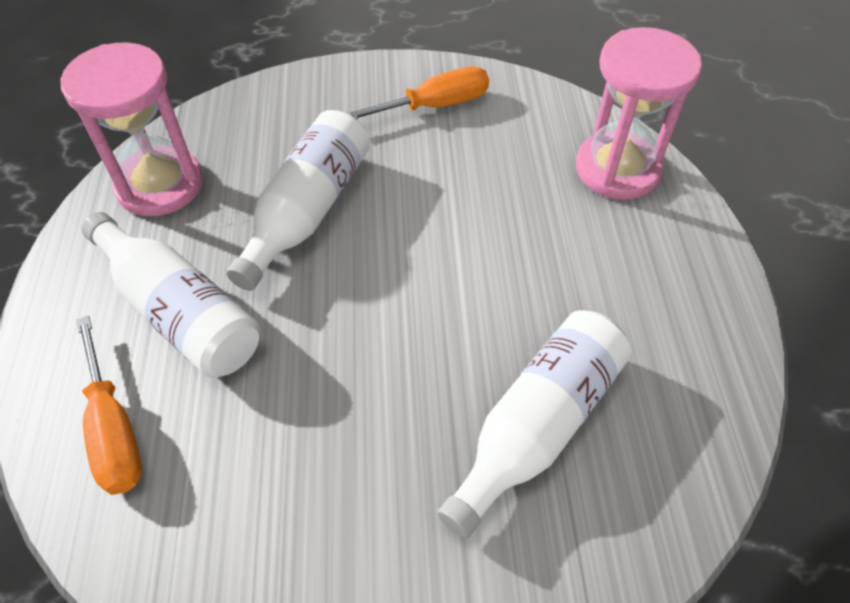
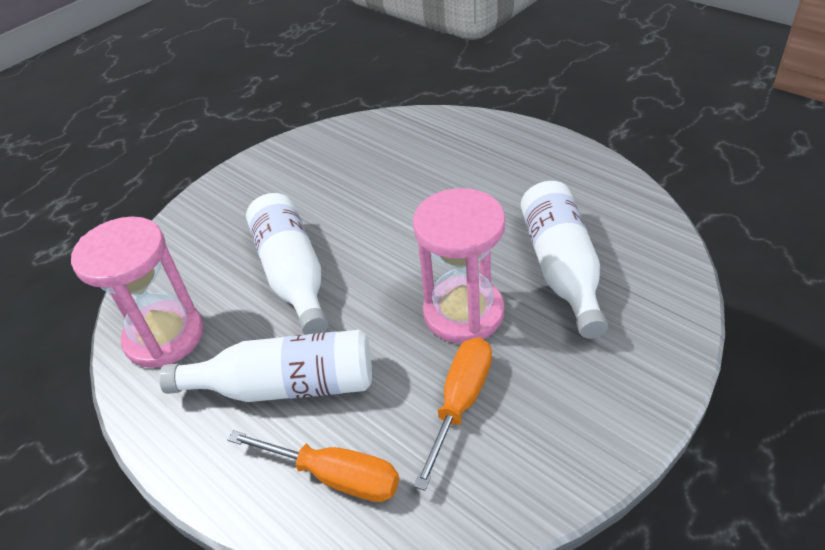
camera: 40 degrees left, 10 degrees down
(434, 106) = (295, 171): orange screwdriver -> orange screwdriver (460, 403)
(617, 169) = (441, 133): pink hourglass -> pink hourglass (463, 313)

